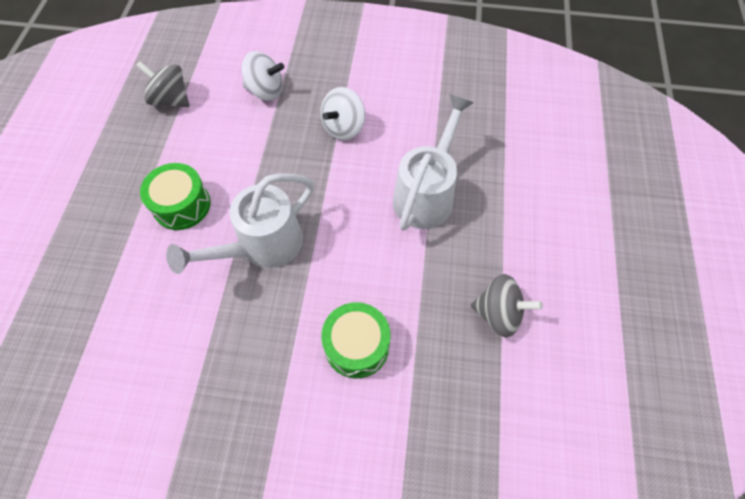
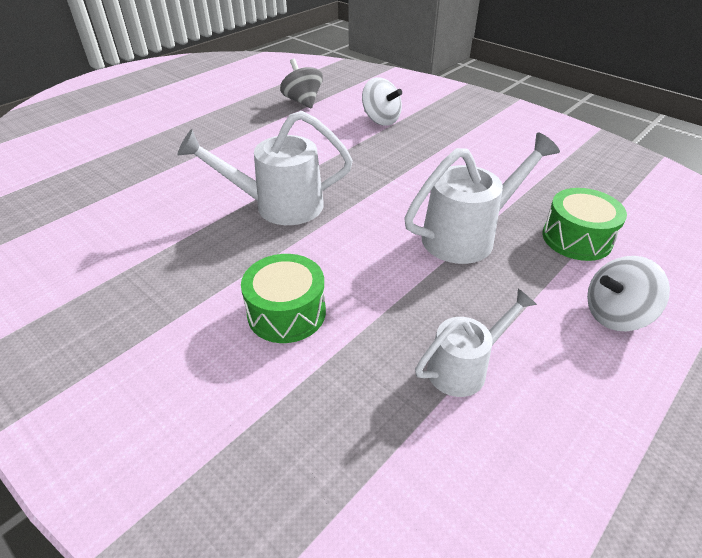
camera: 35 degrees right, 20 degrees down
(182, 205) = (245, 157): green drum -> green drum (576, 238)
(343, 127) = (427, 163): white spinning top -> white spinning top (615, 315)
(498, 314) = (464, 367): grey spinning top -> white watering can

